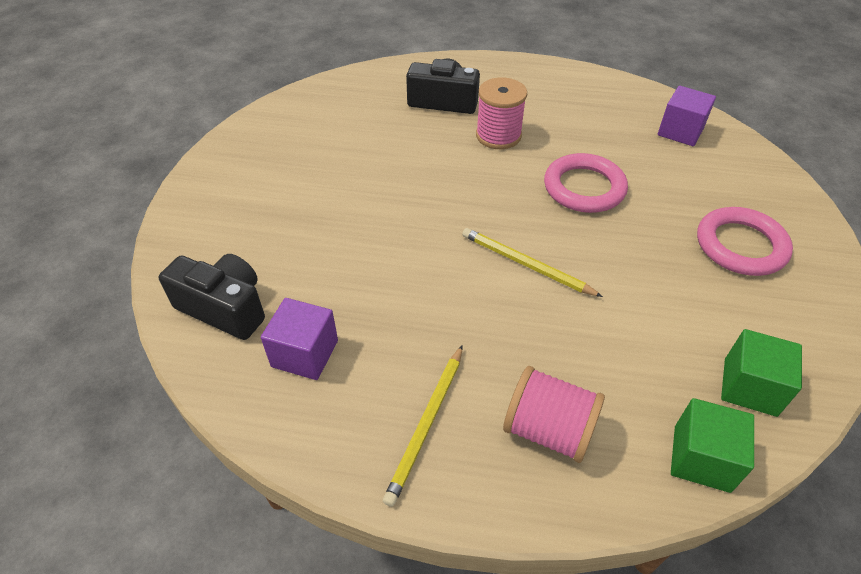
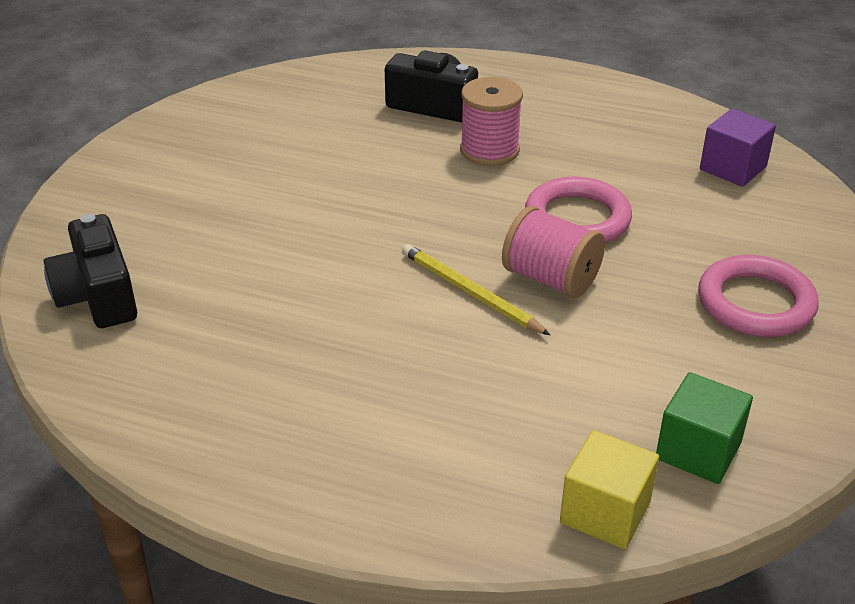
camera: 10 degrees right, 10 degrees down
(224, 308) = (98, 296): black camera -> black camera turned 150 degrees counterclockwise
(305, 353) = (175, 351): purple cube -> none
(426, 424) = (291, 437): yellow pencil -> none
(548, 430) = (431, 460): pink spool -> pink spool (550, 279)
(701, 458) = (605, 512): green cube -> yellow cube

